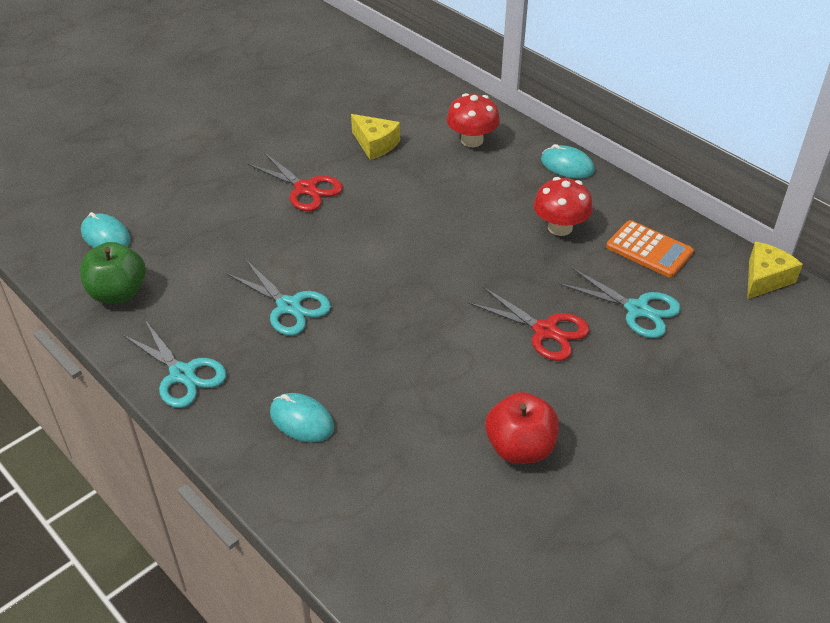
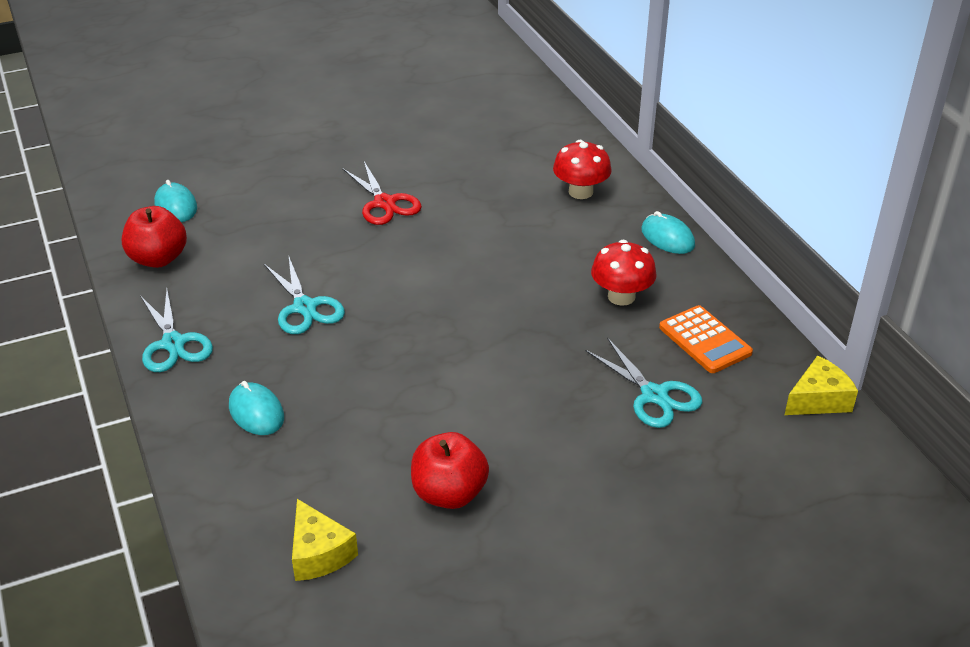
camera: 20 degrees right, 5 degrees down
(118, 293) = (158, 259): green apple -> red apple
(375, 144) = (478, 176): yellow cheese -> yellow cheese (319, 553)
(545, 331) = (543, 392): red scissors -> none

